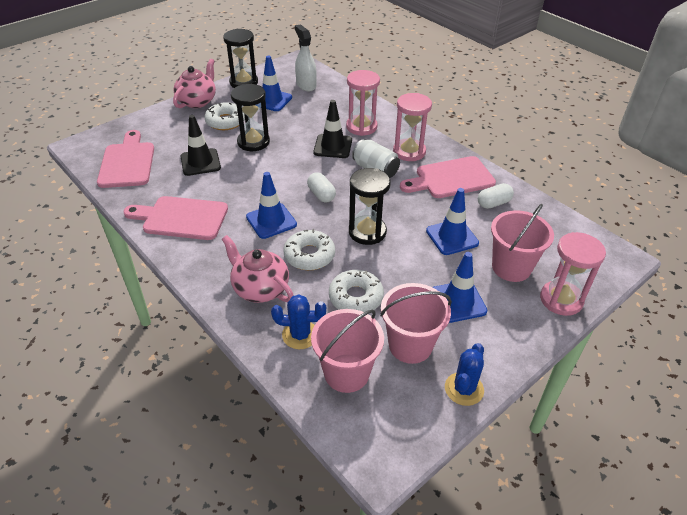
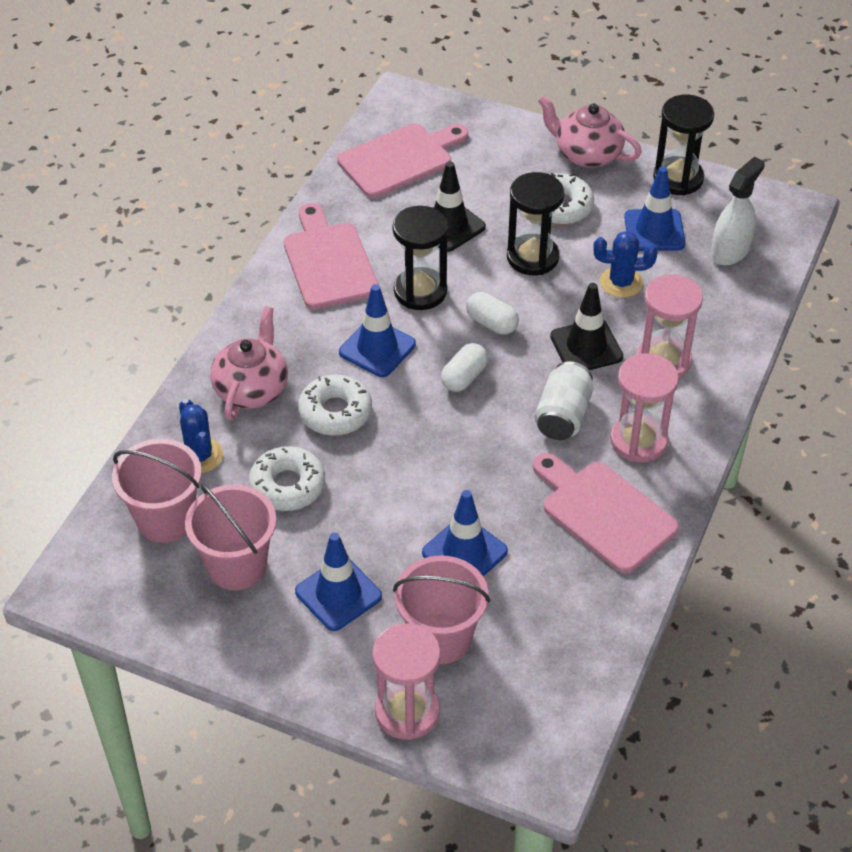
camera: 65 degrees right, 5 degrees up
(197, 101) = (587, 154): pink teapot -> pink teapot turned 150 degrees counterclockwise
(367, 232) = (417, 454): black hourglass -> black hourglass (420, 291)
(464, 389) = (195, 638): blue cactus -> blue cactus (621, 282)
(493, 203) = (577, 582): white capsule -> white capsule (492, 323)

